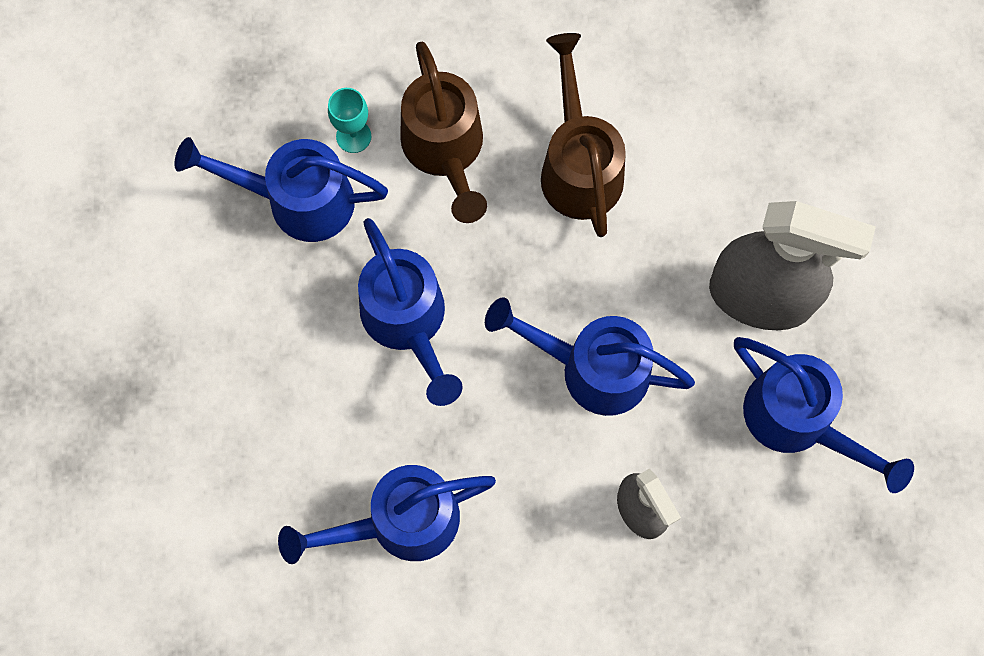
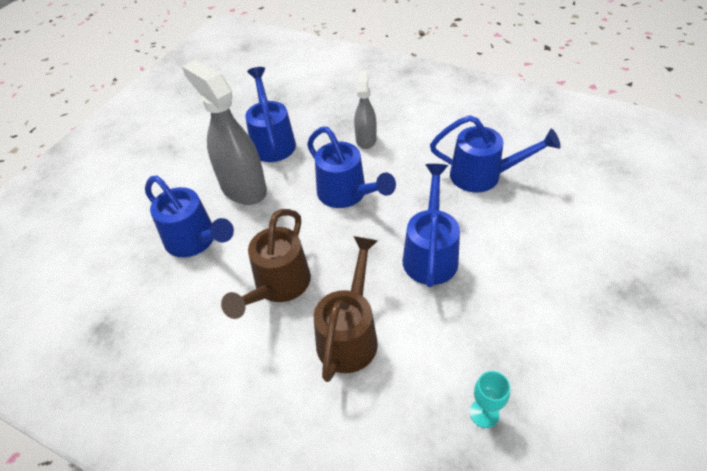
camera: 145 degrees left, 25 degrees down
(298, 200) = (465, 352): blue watering can -> blue watering can (195, 241)
(353, 136) = (404, 375): turquoise goblet -> turquoise goblet (484, 413)

